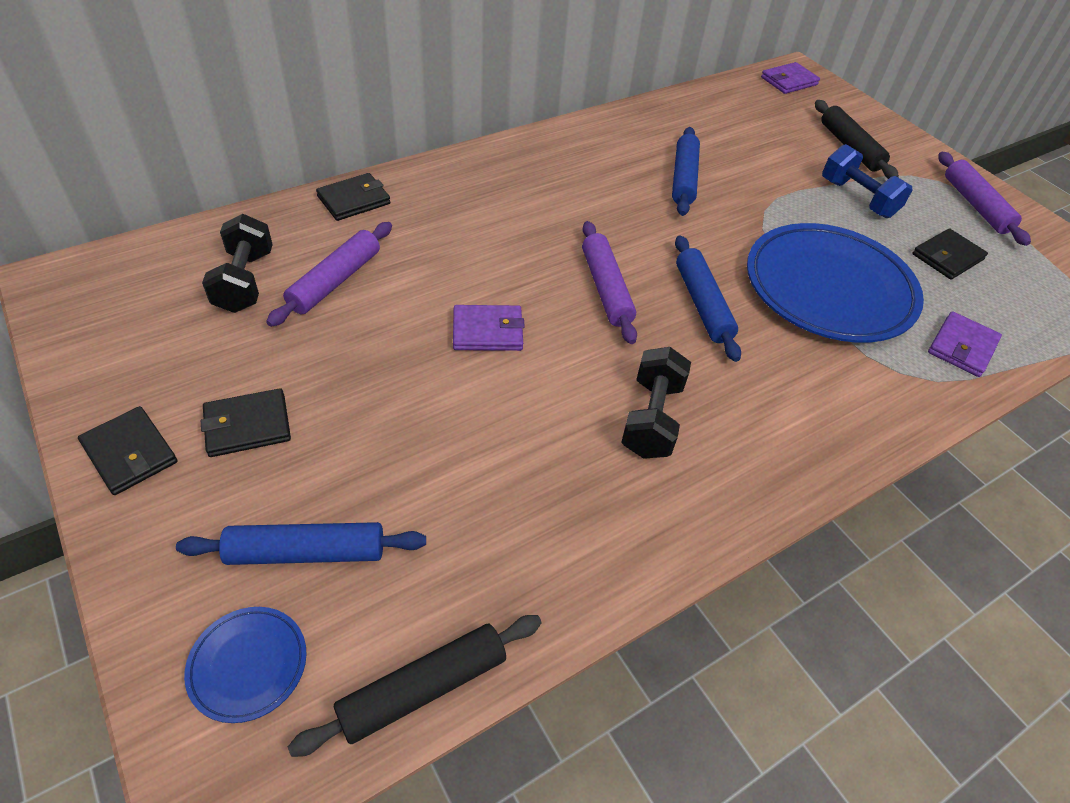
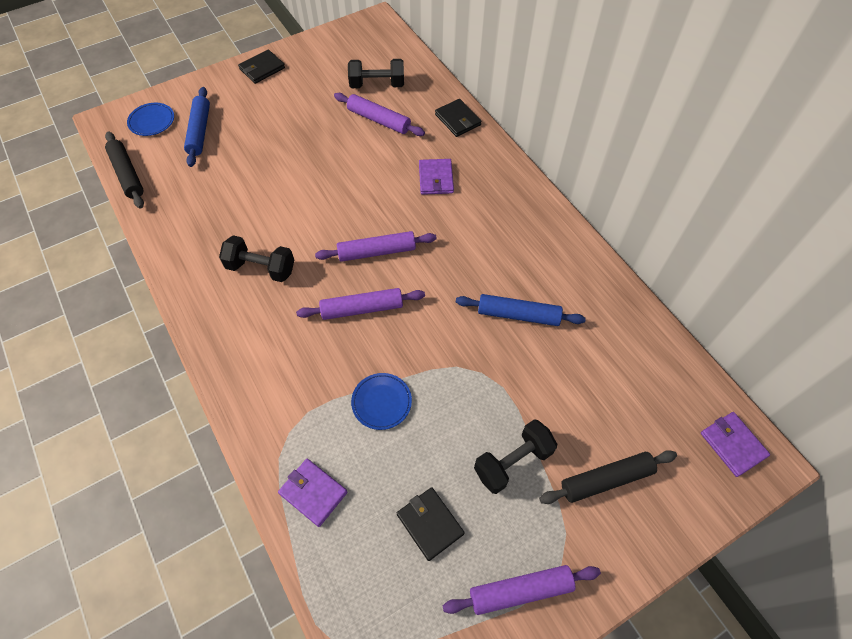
camera: 95 degrees right, 10 degrees up
(247, 425) = (274, 102): black wallet -> none
(488, 331) = (336, 190): purple wallet -> purple wallet (436, 178)
(702, 304) = (362, 308): blue rolling pin -> purple rolling pin
(828, 288) = (381, 402): blue plate -> blue plate, size x0.43
(857, 198) = (512, 462): blue dumbbell -> black dumbbell

